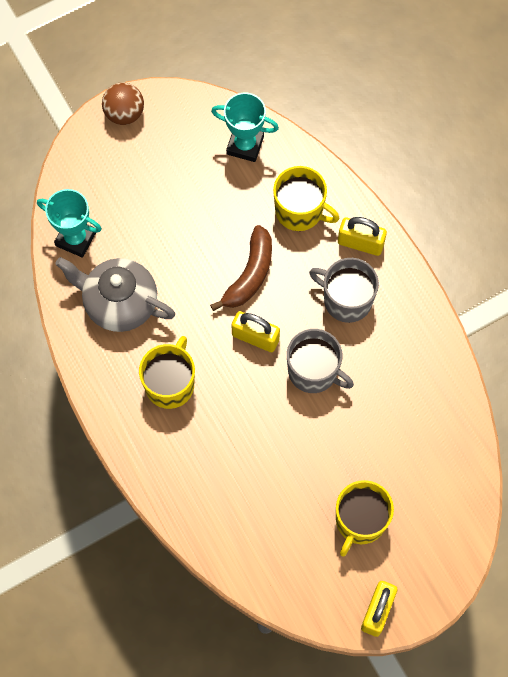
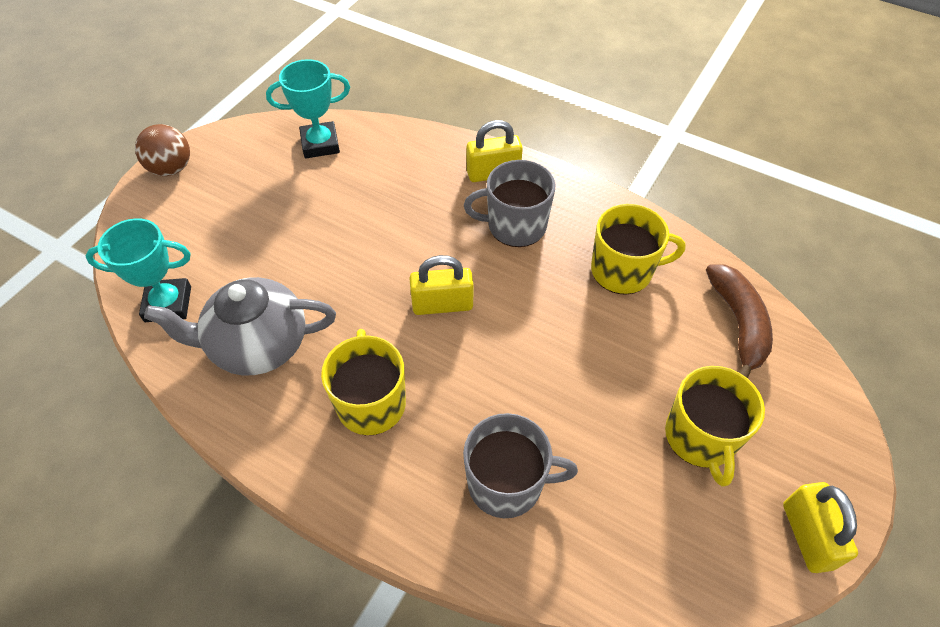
camera: 30 degrees left, 15 degrees down
(250, 274) = (397, 249): brown banana -> brown banana (738, 324)
(300, 211) = (413, 173): yellow mug -> yellow mug (623, 270)
(314, 371) = (530, 306): grey mug -> grey mug (507, 483)

